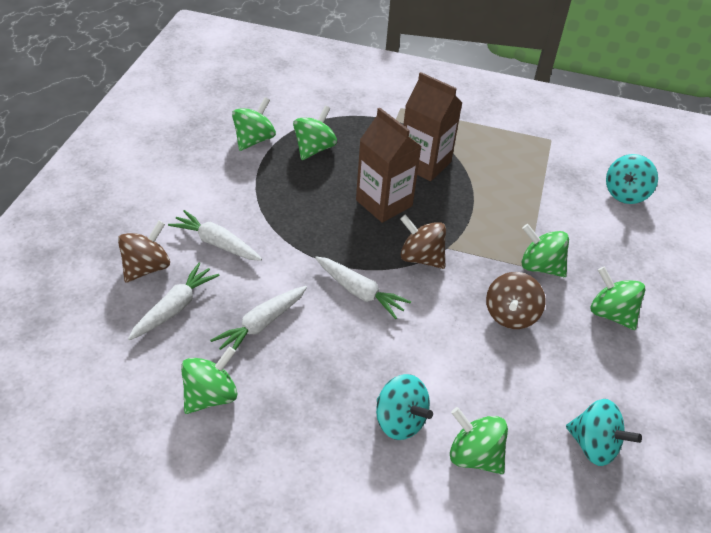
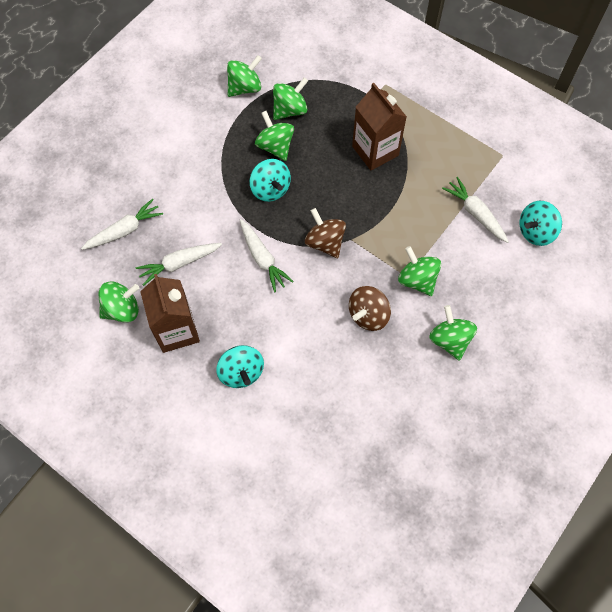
camera: 25 degrees right, 20 degrees up
(147, 267) = (117, 189): brown spinning top -> none
(216, 243) = (175, 182): white carrot -> white carrot (475, 213)
(384, 203) = (321, 181): brown carton -> brown carton (176, 330)
(474, 455) = (280, 416): green spinning top -> green spinning top (275, 146)
(594, 445) = (370, 439): turquoise spinning top -> turquoise spinning top (270, 189)

